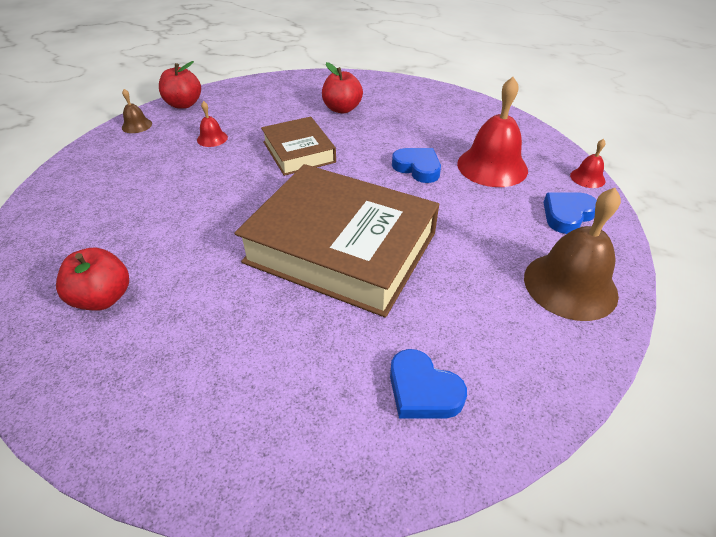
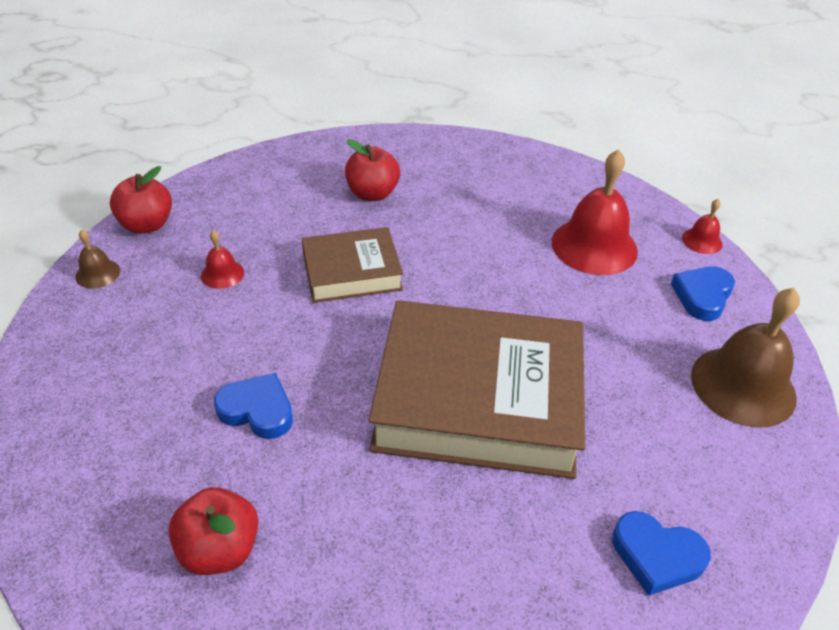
camera: 20 degrees left, 0 degrees up
(298, 152) = (352, 272): brown book -> brown book turned 60 degrees counterclockwise
(417, 168) = (511, 266): blue heart -> blue heart (257, 410)

